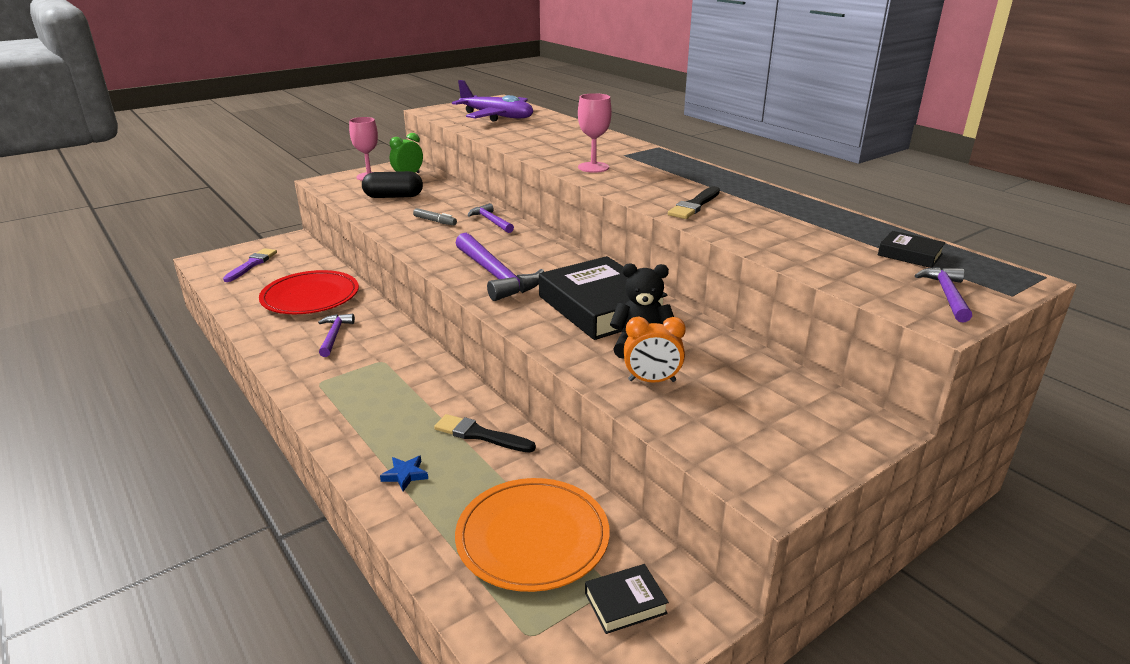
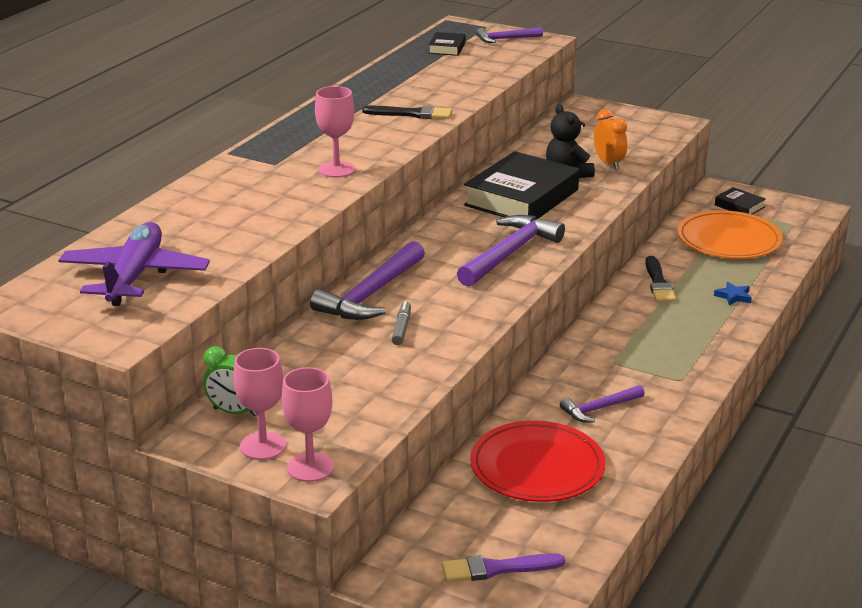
camera: 115 degrees left, 0 degrees up
(335, 182) = (310, 467): none -> pink goblet
(393, 196) = (337, 389): black capsule -> none
(491, 221) = (371, 294): purple hammer -> purple hammer, size x1.77

